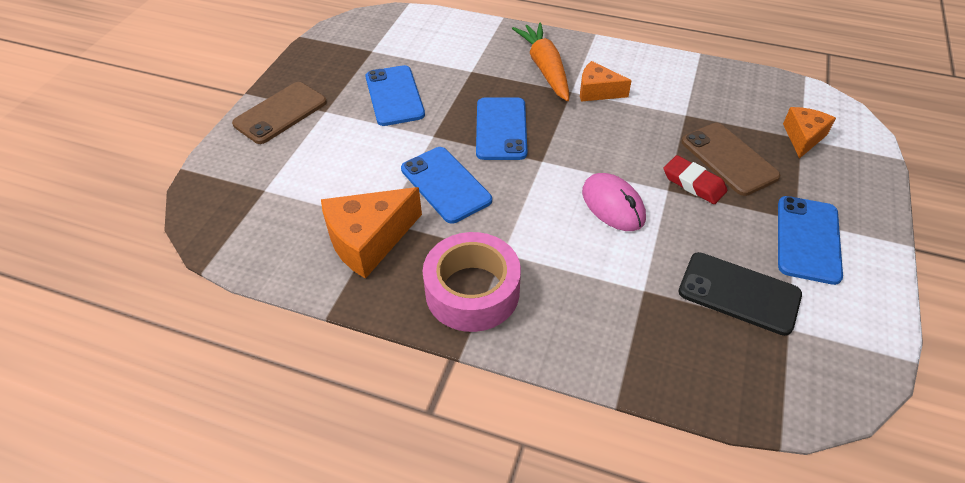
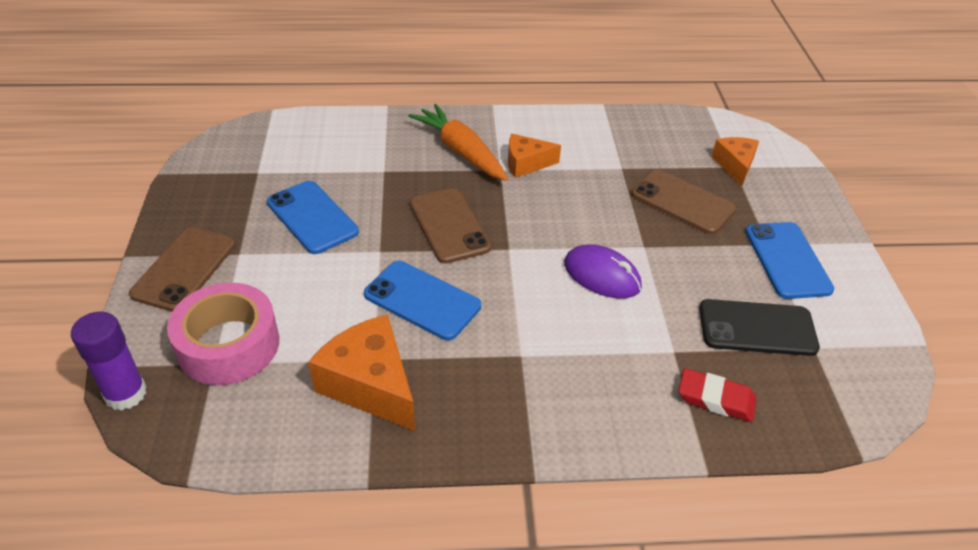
camera: 25 degrees left, 5 degrees down
(194, 195) = (125, 394): none -> purple glue stick
(369, 240) = (370, 384): orange cheese -> orange cheese turned 105 degrees clockwise
(472, 291) = (511, 405): pink tape -> pink tape (228, 345)
(501, 129) = (449, 225): blue phone -> brown phone
(613, 205) = (602, 275): pink mouse -> purple mouse
(693, 183) = (664, 234): red eraser -> red eraser (715, 399)

